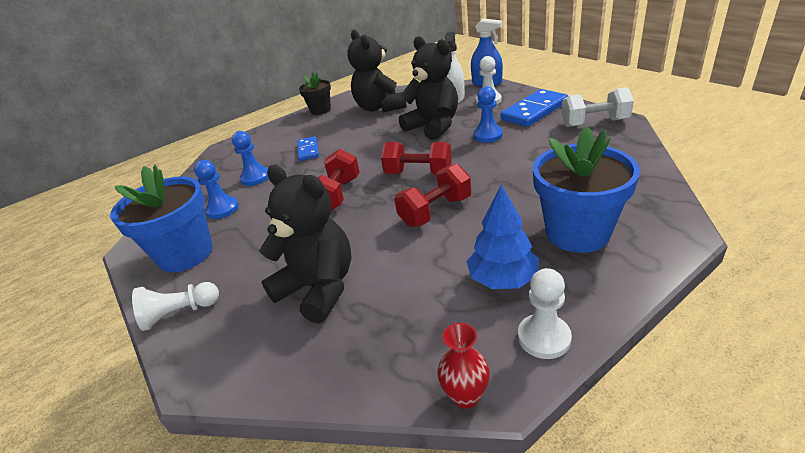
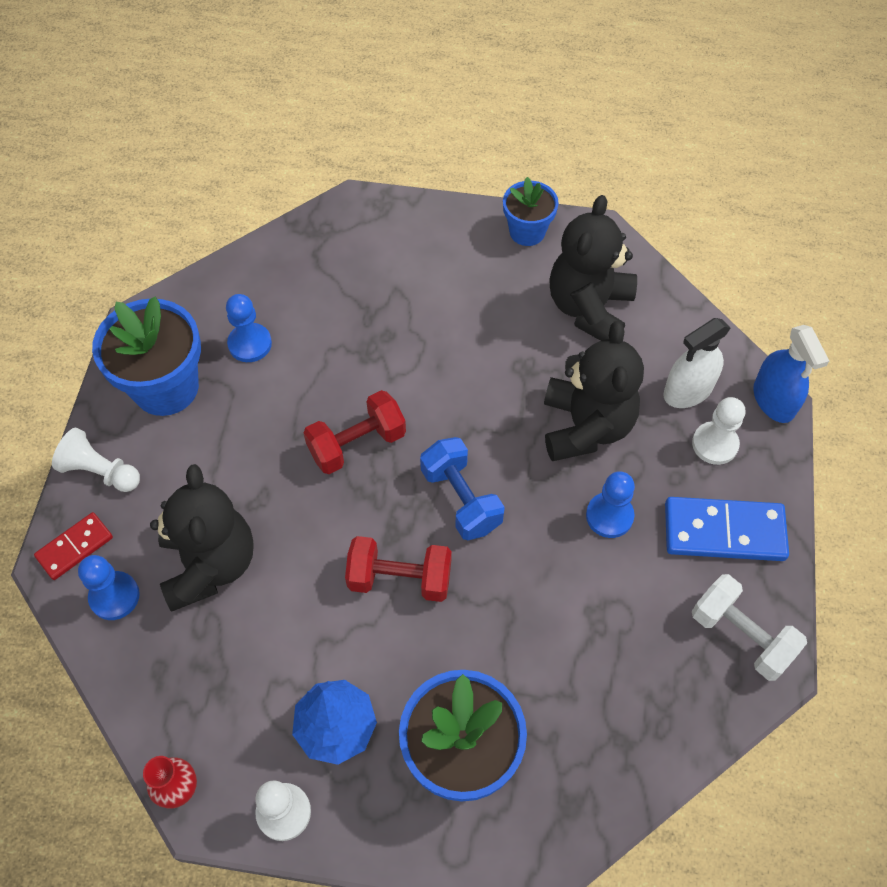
camera: 40 degrees right, 25 degrees up
(203, 358) = (75, 547): none -> red domino
(255, 177) = (325, 316): blue pawn -> blue pawn (114, 596)
(308, 150) = (421, 318): blue domino -> none
(320, 110) = (527, 232): black flower pot -> blue flower pot
(418, 173) = (461, 499): red dumbbell -> blue dumbbell

